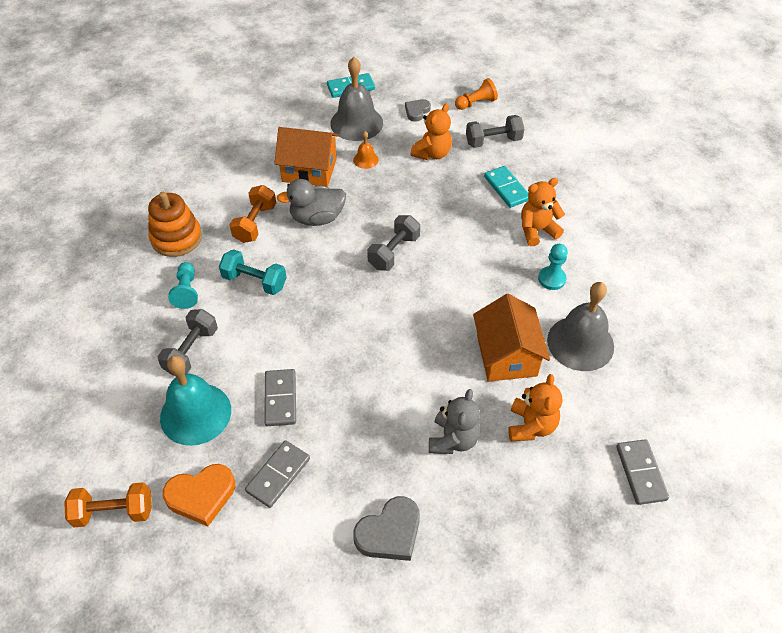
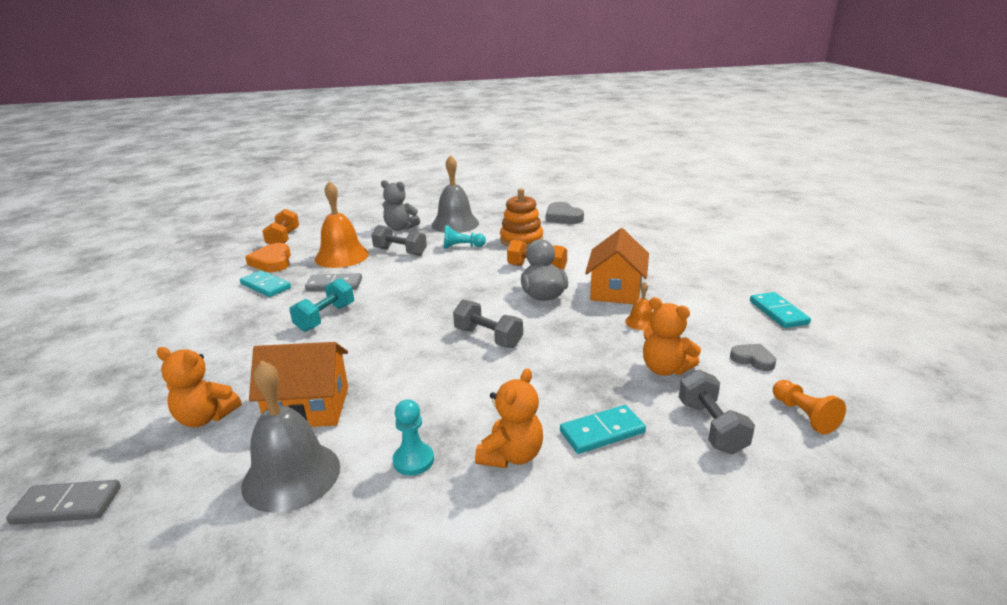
camera: 95 degrees right, 25 degrees down
(195, 413) = (342, 256): turquoise bell -> orange bell
(254, 281) = (465, 270): turquoise dumbbell -> turquoise dumbbell (325, 317)
(278, 475) = (265, 286): grey domino -> turquoise domino
(356, 123) = (708, 316): grey bell -> grey bell (455, 224)
(389, 532) = (173, 331): grey heart -> grey heart (563, 217)
(453, 439) = (231, 365): grey teddy bear -> grey teddy bear (400, 228)
(537, 230) = (511, 455): orange teddy bear -> orange teddy bear turned 45 degrees clockwise

